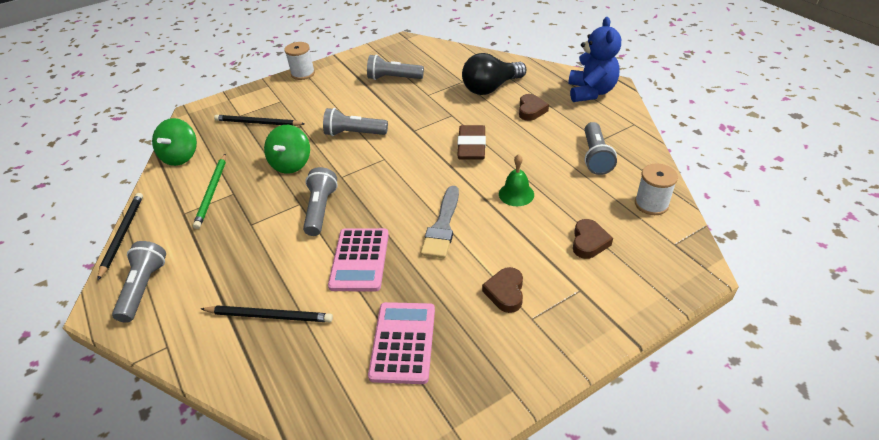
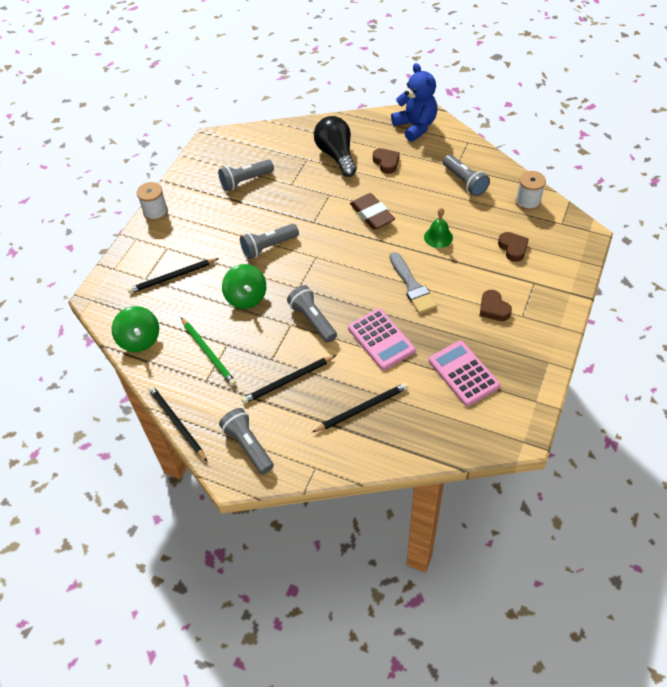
camera: 35 degrees left, 10 degrees up
(240, 250) = (288, 381): none -> black pencil
(491, 88) = (336, 155): black light bulb -> black light bulb turned 135 degrees clockwise

